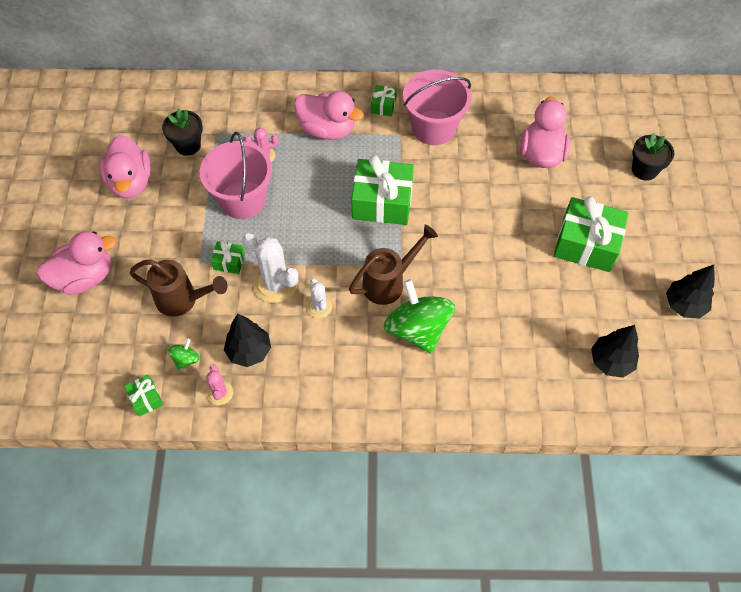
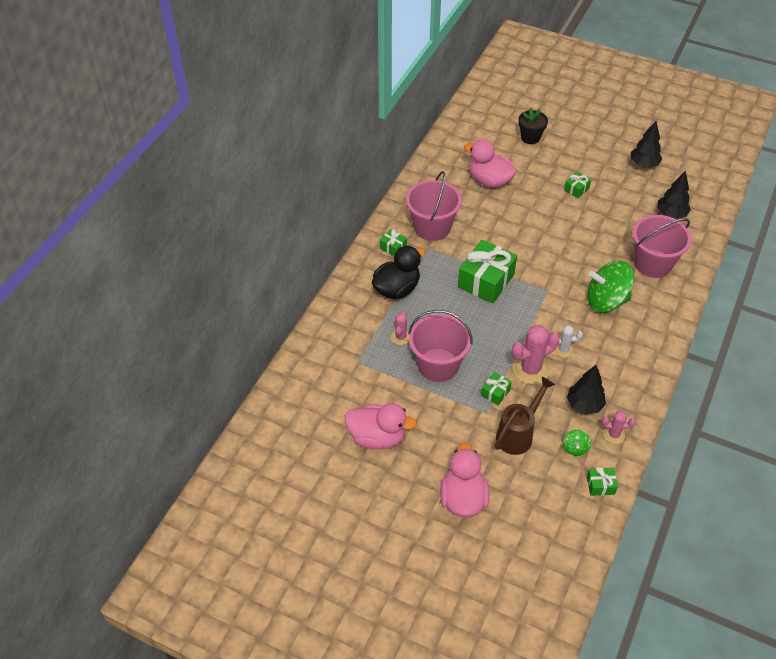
camera: 65 degrees left, 10 degrees down
(186, 359) = (575, 448): green spinning top -> green spinning top turned 135 degrees counterclockwise
(188, 145) = (359, 385): black flower pot -> none
(275, 284) = (530, 369): white cactus -> pink cactus
(327, 129) = (397, 289): pink duck -> black duck
(389, 282) = (560, 302): brown watering can -> none
(508, 363) = (652, 263): none -> pink bucket
(586, 244) = (576, 189): green gift -> green gift, size x0.47

